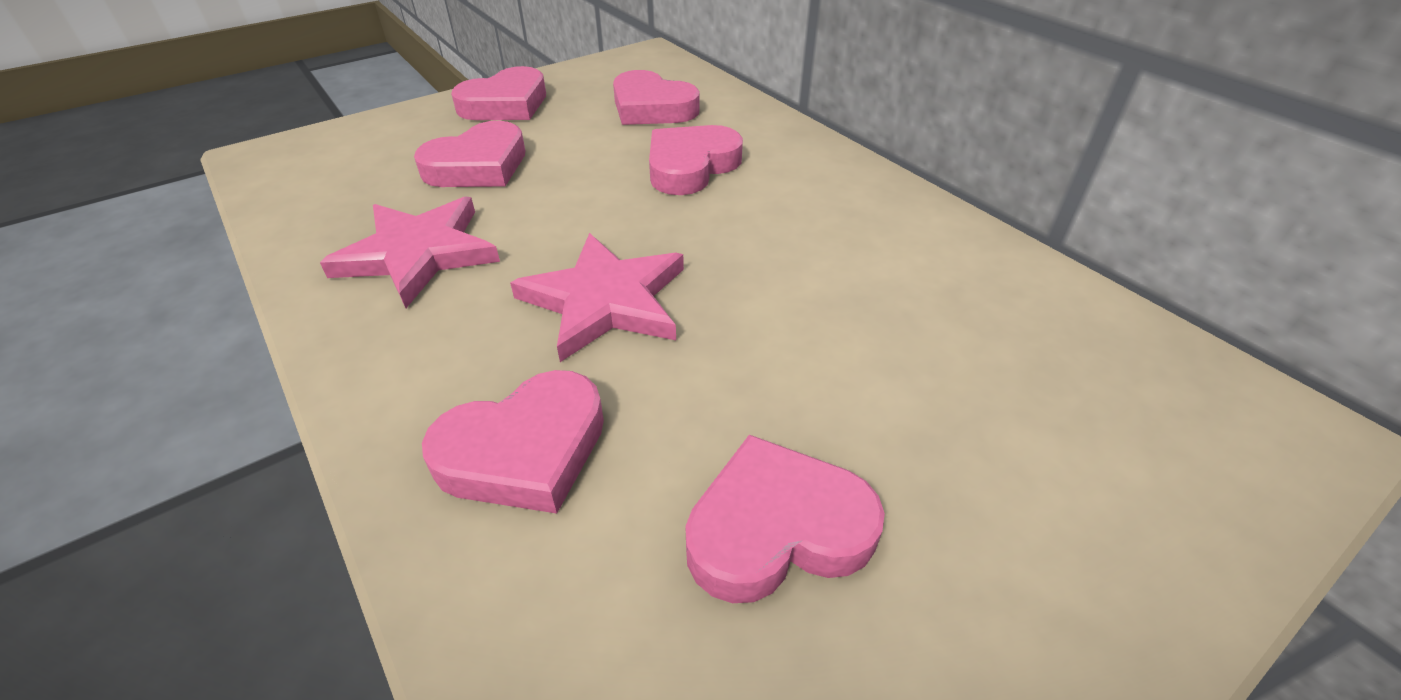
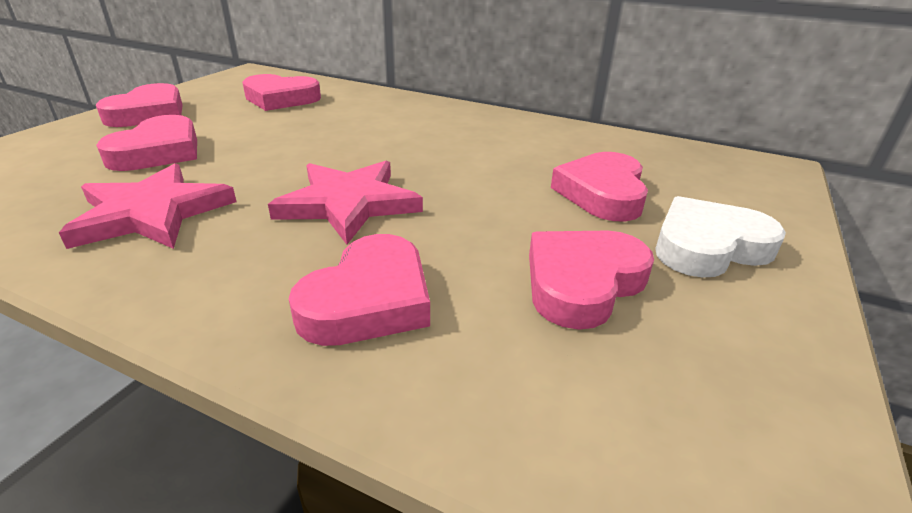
camera: 30 degrees left, 10 degrees down
(691, 166) = (342, 124): pink heart -> pink heart (602, 193)
(1017, 544) = (708, 246): none -> white heart

